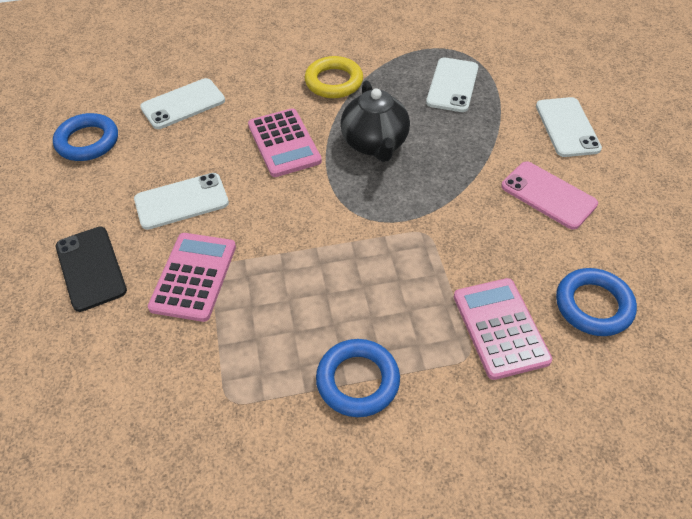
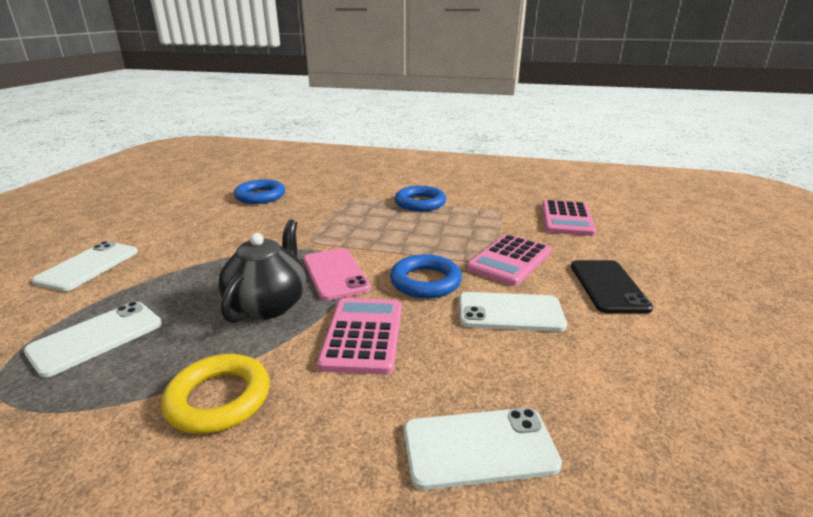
camera: 155 degrees left, 25 degrees down
(87, 141) = (654, 430): blue ring -> blue ring (425, 281)
(500, 328) = (321, 200): pink calculator -> pink calculator (566, 219)
(548, 195) = (194, 235): pink phone -> pink phone (335, 274)

